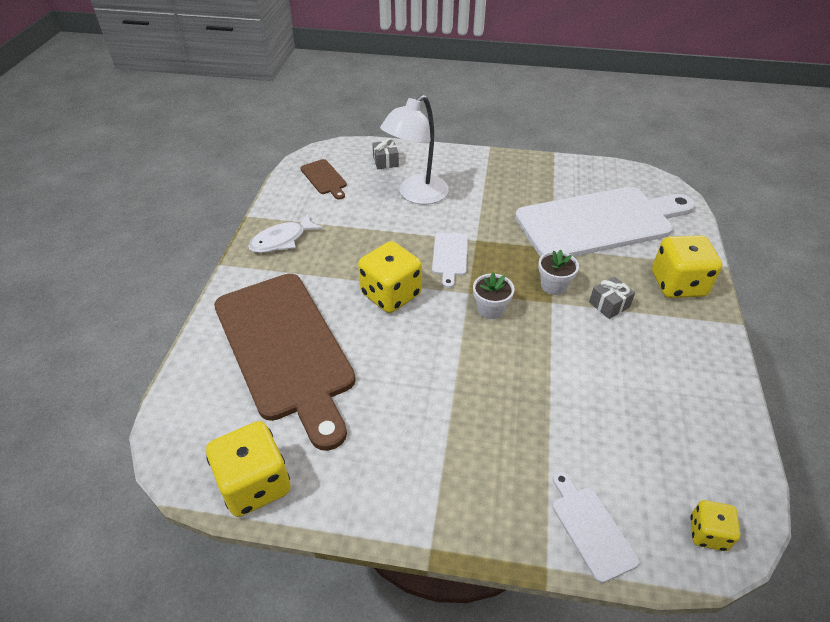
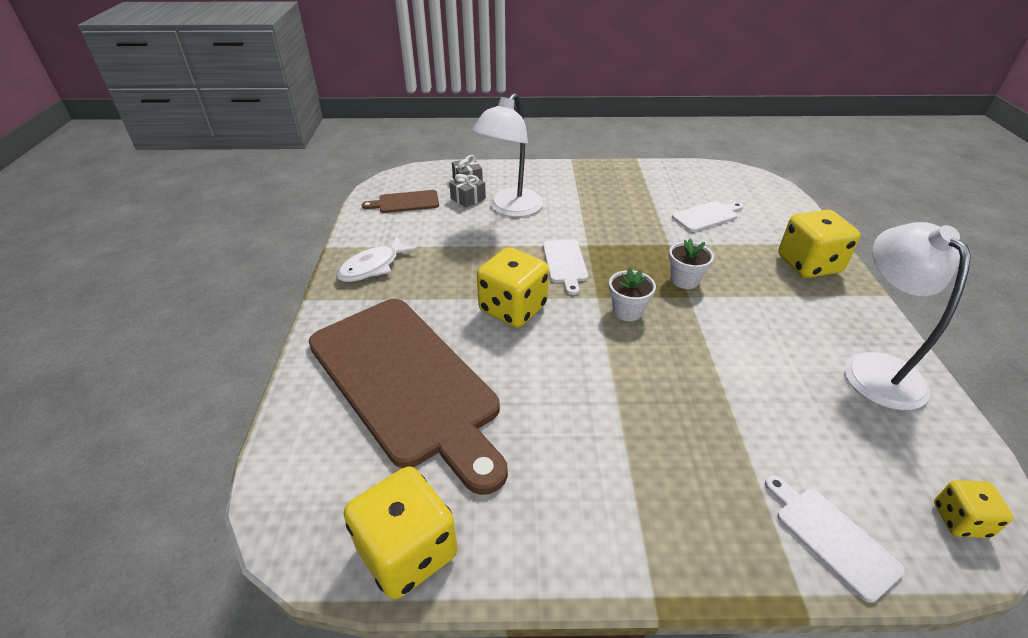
camera: 10 degrees left, 5 degrees down
(324, 178) = (405, 202): brown cutting board -> brown cutting board turned 120 degrees clockwise
(599, 222) = (707, 216): white cutting board -> white cutting board, size x0.41
(609, 305) = (749, 292): grey gift -> grey gift (468, 198)
(695, 392) = (874, 368): none -> white lamp

